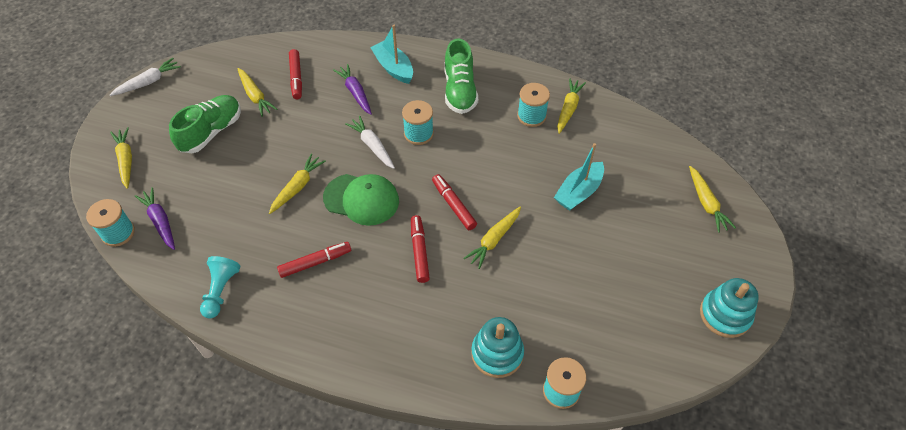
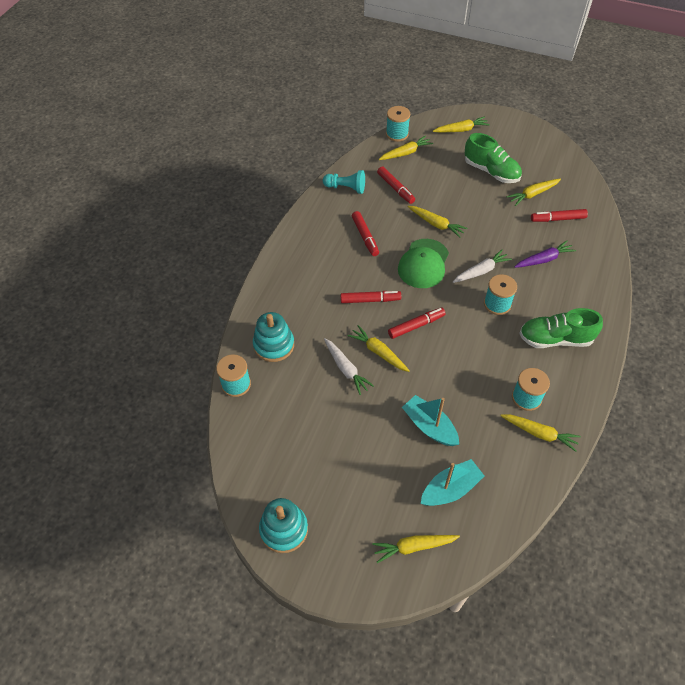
camera: 95 degrees right, 0 degrees up
(148, 82) = (541, 132): white carrot -> white carrot (346, 369)
(160, 221) = (405, 153): purple carrot -> yellow carrot
(229, 231) = (395, 188): none -> red marker
(393, 68) = (580, 288): turquoise boat -> turquoise boat (450, 489)

